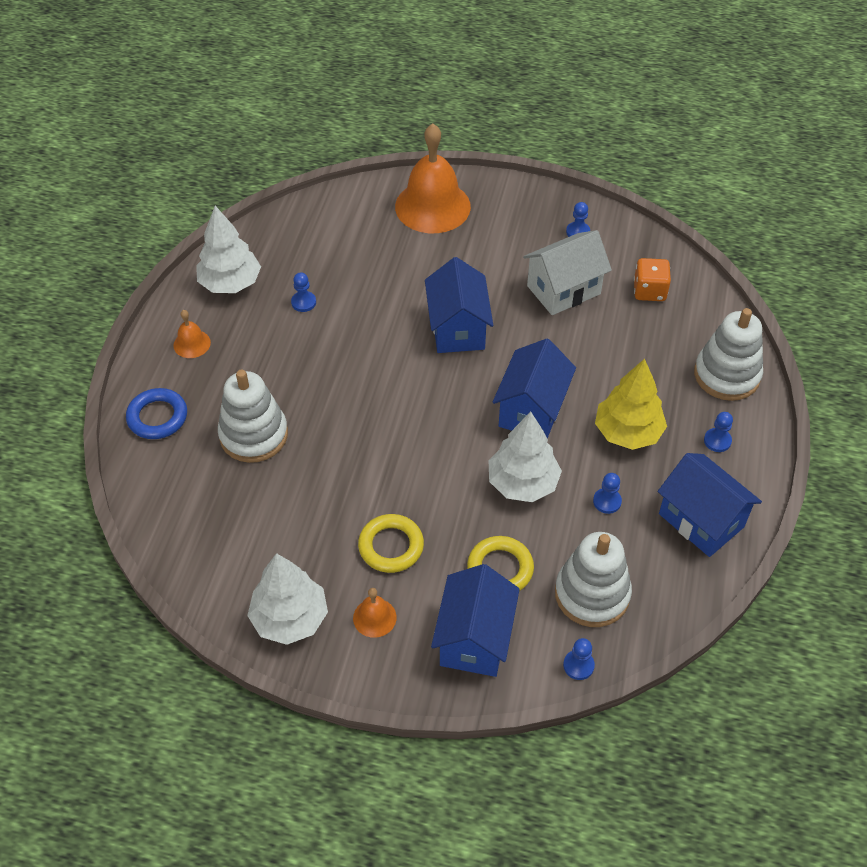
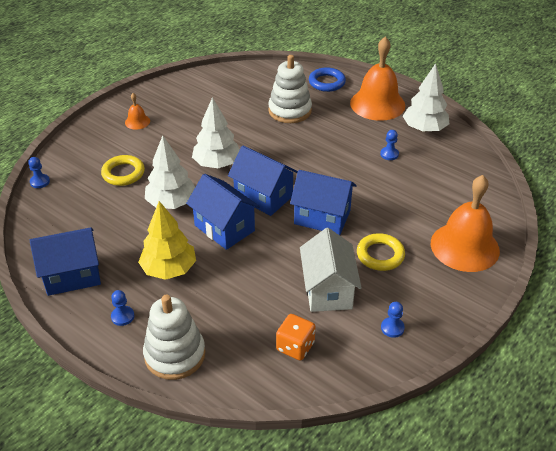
camera: 115 degrees right, 10 degrees down
(192, 344) = (377, 104): orange bell -> orange bell, size x2.25
(290, 618) = (162, 96): white tree -> white tree (217, 164)
(391, 546) = (174, 138): yellow ring -> yellow ring (380, 255)
(474, 639) = (92, 150): blue house -> blue house (263, 196)
(592, 594) = (73, 203): white stacking toy -> none
(607, 501) = (126, 235): blue pawn -> none

